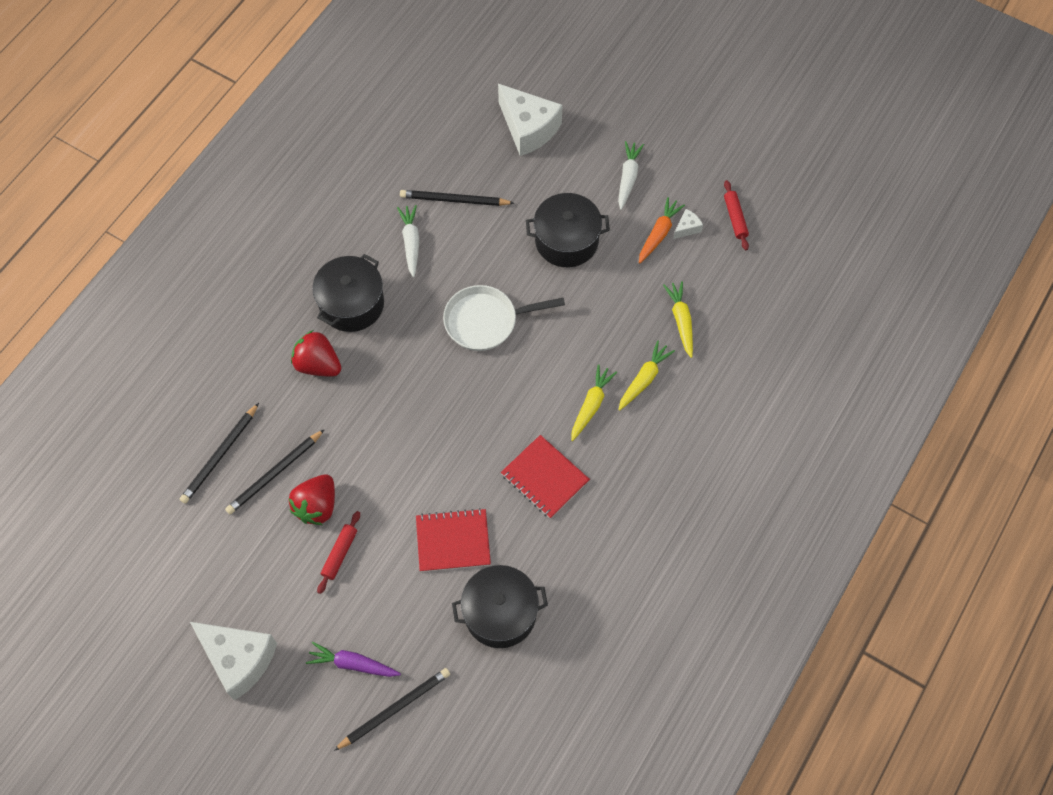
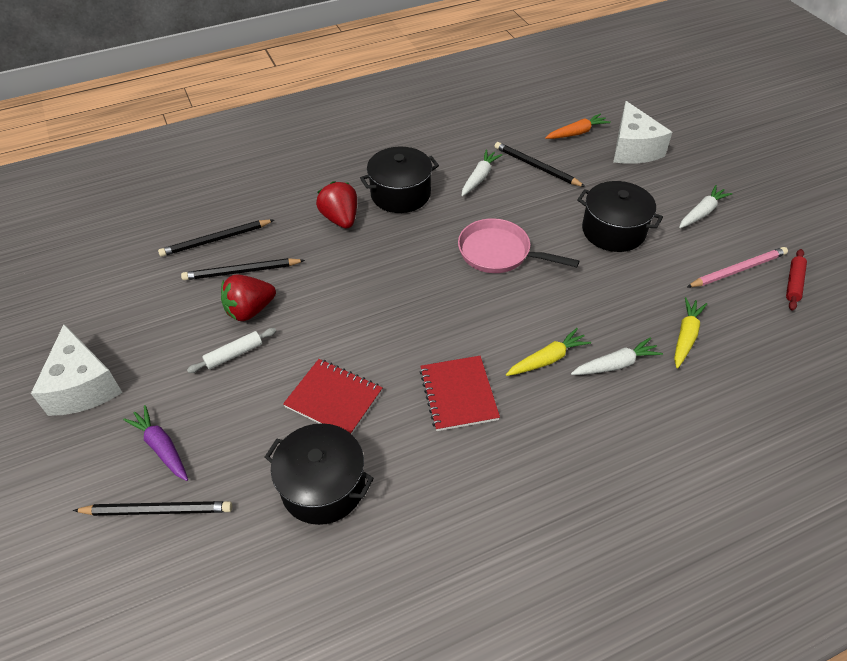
camera: 35 degrees right, 15 degrees down
(340, 554) = (234, 354): red rolling pin -> white rolling pin
(486, 321) = (499, 253): white pan -> pink pan
(644, 379) = (615, 364): yellow carrot -> white carrot
(659, 234) = (706, 262): orange carrot -> orange carrot (577, 133)
(687, 228) = (737, 270): white cheese -> pink pencil

